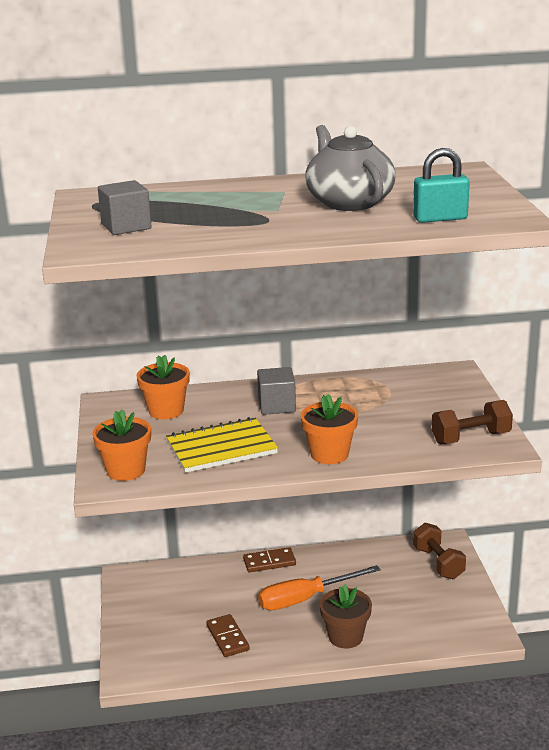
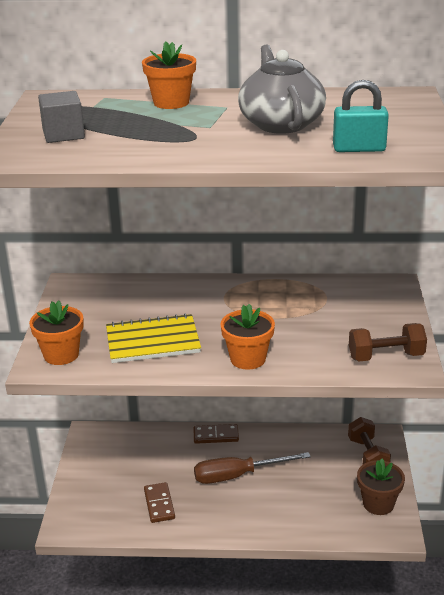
camera: 10 degrees right, 5 degrees up
(166, 411) = (117, 298): orange flower pot -> orange flower pot (171, 103)
(277, 406) = (217, 303): grey cube -> none
(305, 599) = (238, 475): orange screwdriver -> brown screwdriver
(345, 637) = (263, 518): brown flower pot -> brown flower pot (378, 504)

